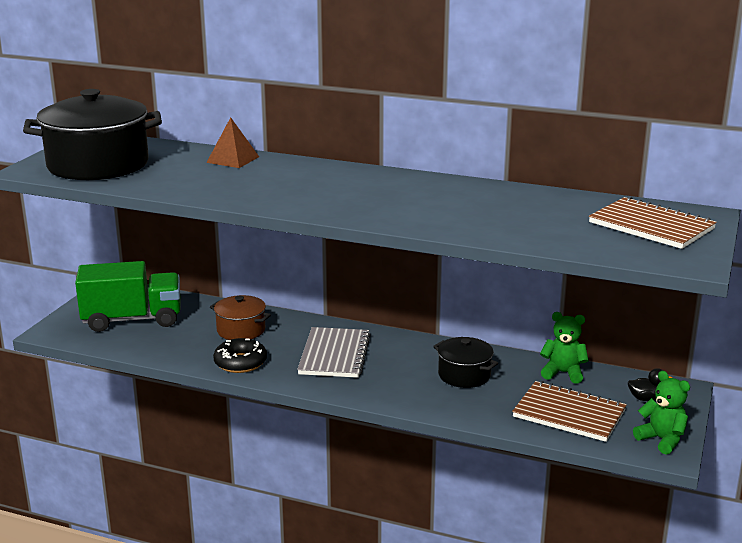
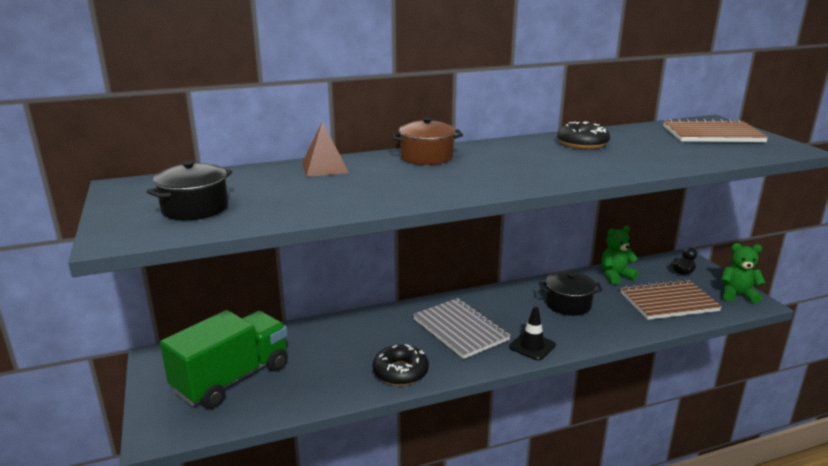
camera: 40 degrees left, 0 degrees up
(98, 165) = (195, 208): black pot -> black pot, size x0.52
(241, 330) = (352, 343): brown pot -> brown pot (426, 157)
(368, 390) = (532, 346): none -> black traffic cone
(486, 197) = (582, 143): none -> black donut

